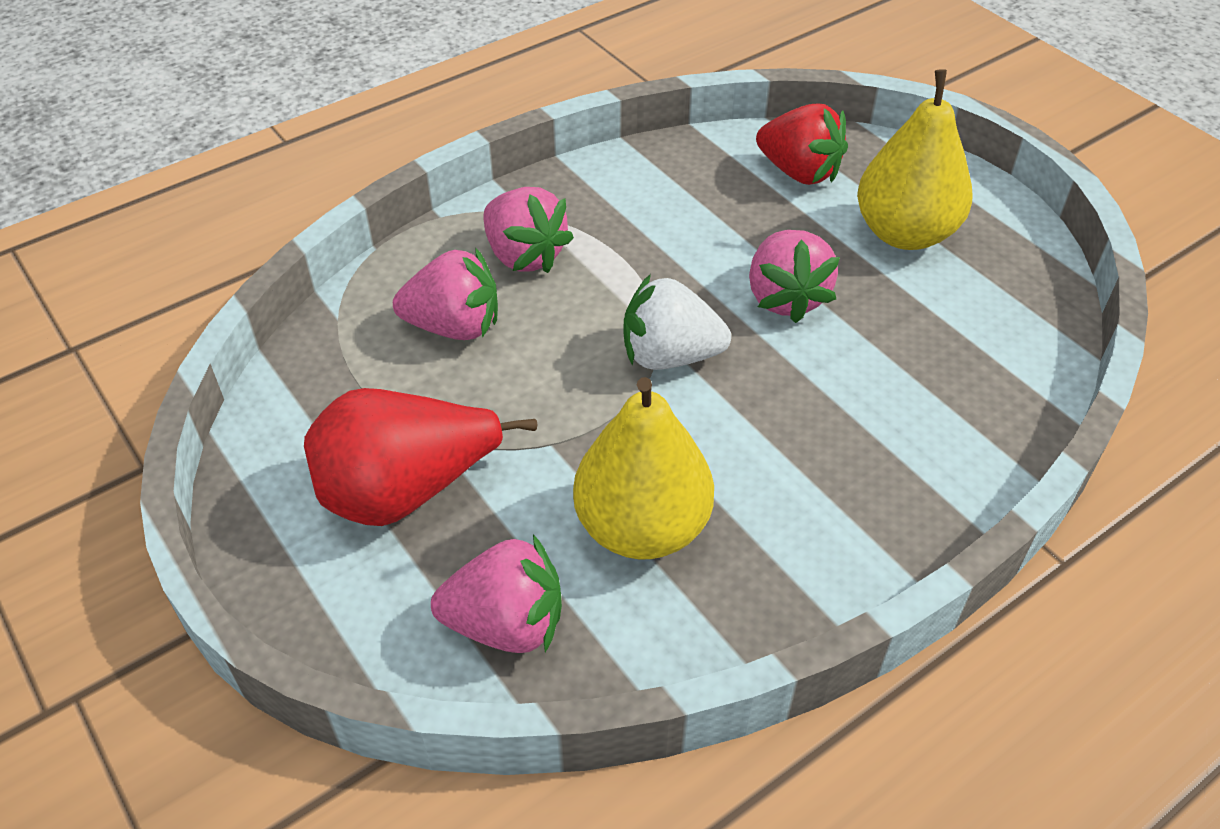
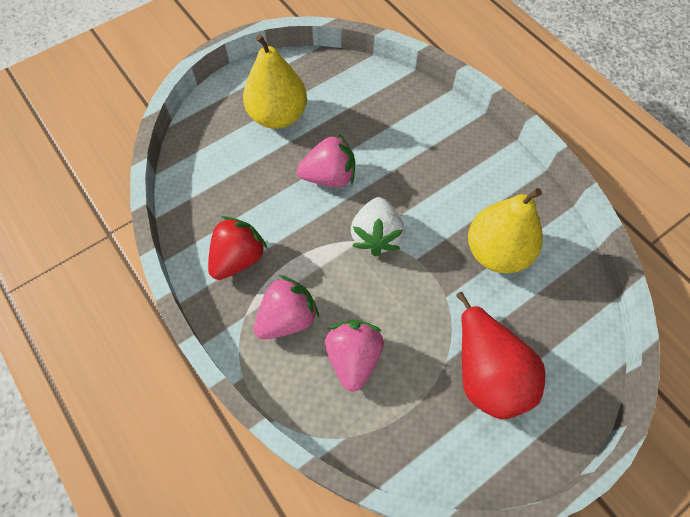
camera: 90 degrees left, 15 degrees up
(506, 624) = (564, 314): pink strawberry -> none
(799, 172) = (217, 160): red strawberry -> red strawberry (238, 258)

